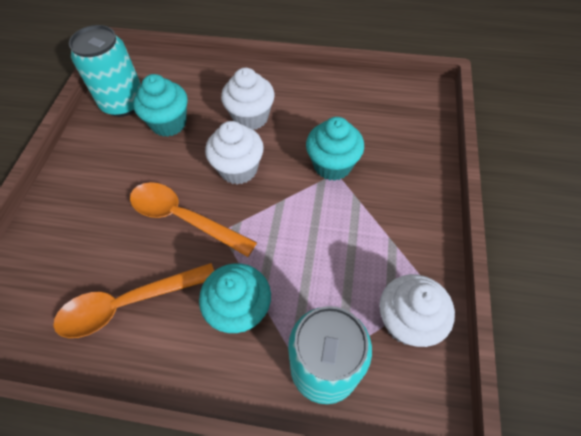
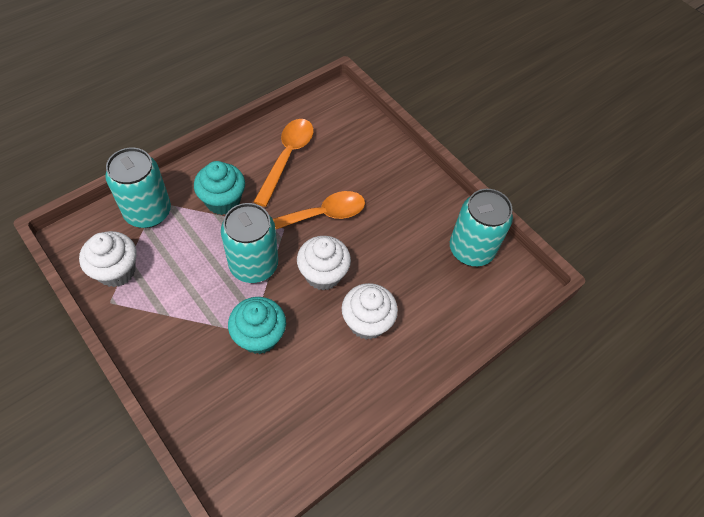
camera: 125 degrees right, 0 degrees up
(169, 123) = (417, 264): turquoise cupcake -> none
(280, 220) = (254, 265): none -> turquoise can

